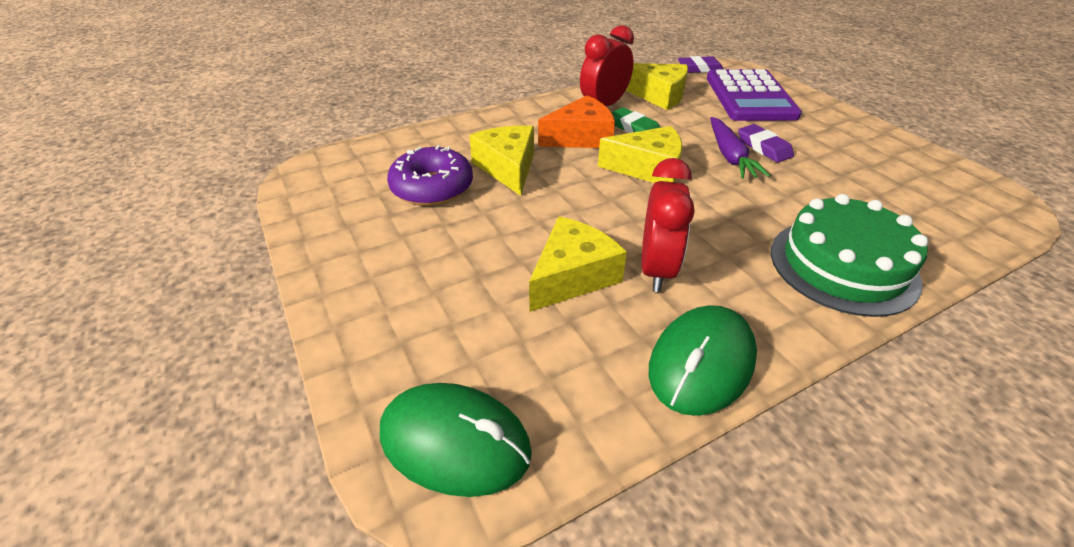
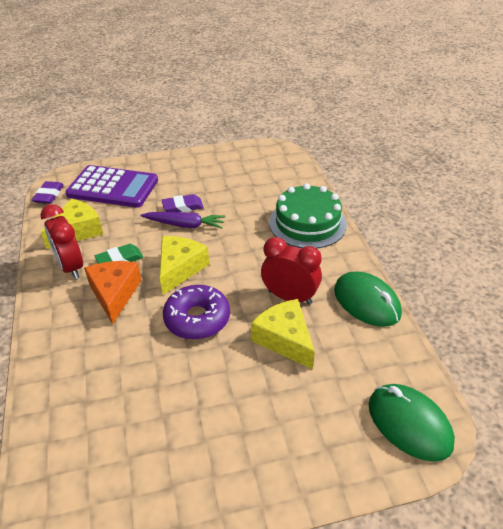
camera: 75 degrees left, 0 degrees up
(432, 187) = (140, 411): purple donut -> purple donut (197, 319)
(455, 442) = (409, 424): green mouse -> green mouse turned 75 degrees counterclockwise
(508, 168) = (136, 351): yellow cheese -> none

